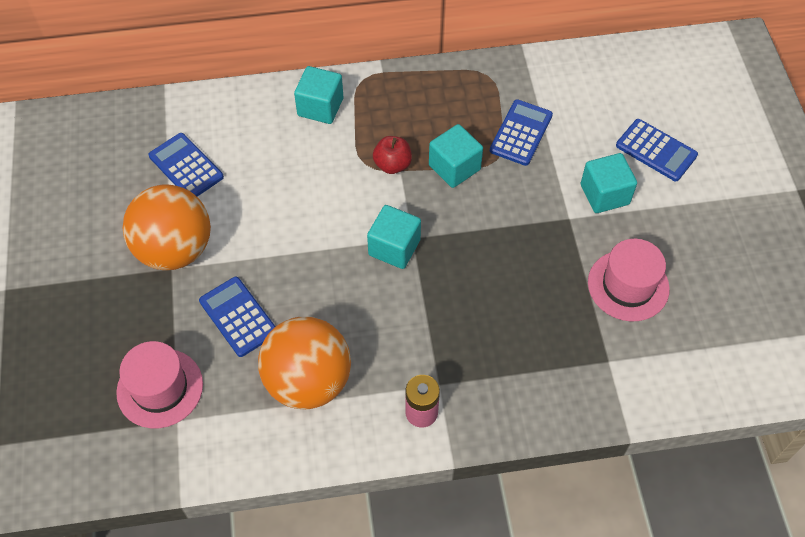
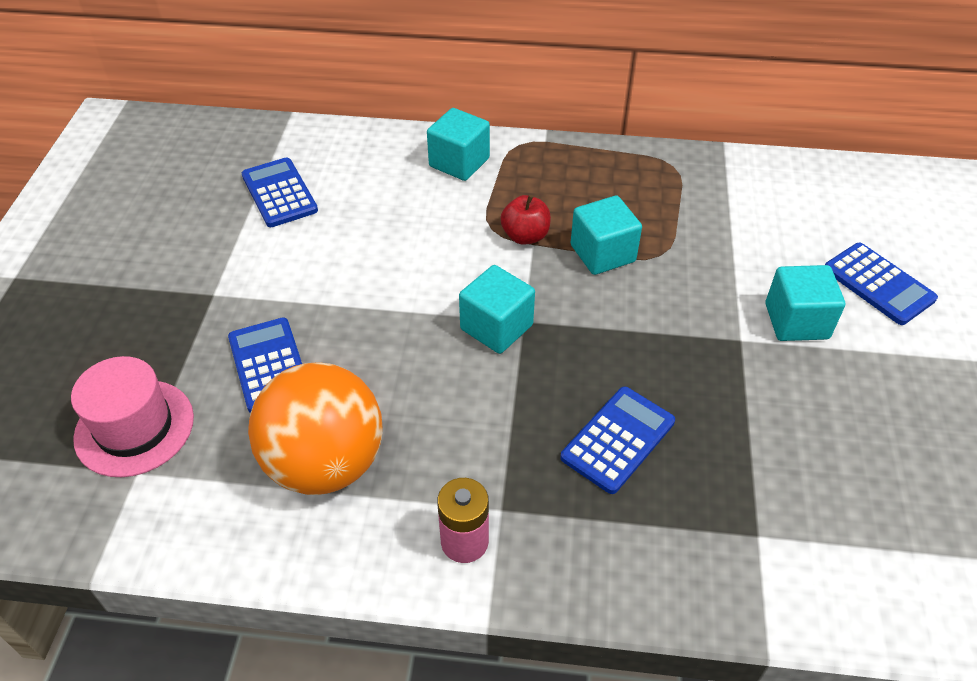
camera: 15 degrees right, 10 degrees down
(175, 249) = (227, 275): orange ball -> none
(521, 133) = (699, 232): blue calculator -> blue calculator (618, 440)
(628, 285) = (808, 440): pink hat -> none

